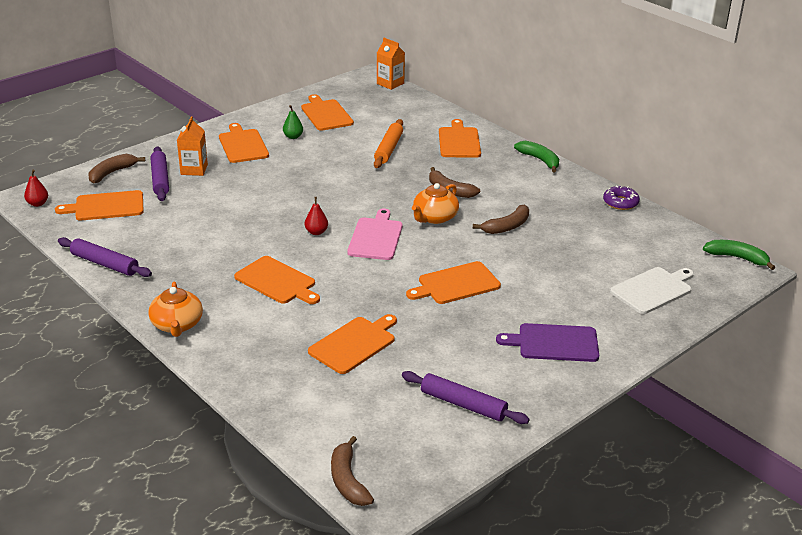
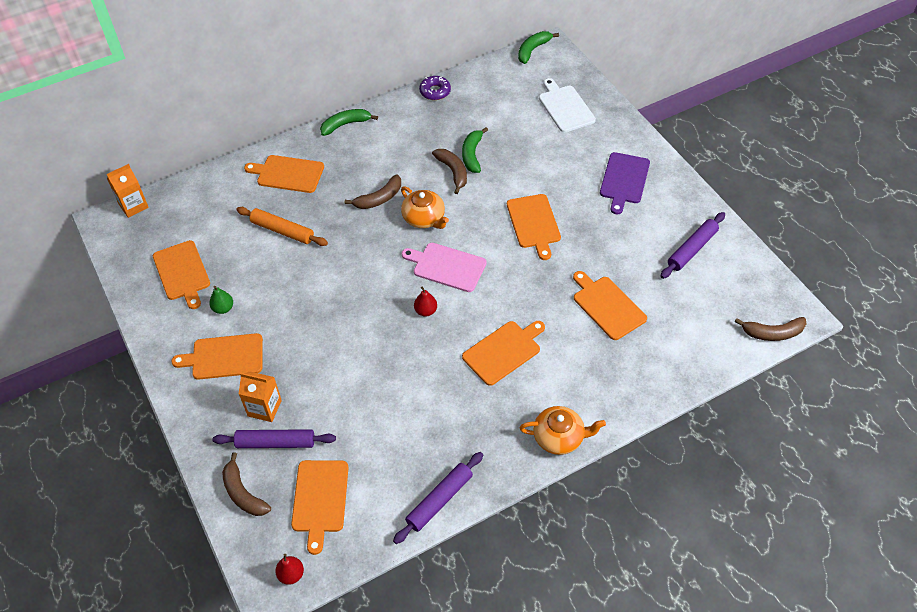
camera: 75 degrees left, 20 degrees up
(326, 114) = (182, 272): orange cutting board -> orange cutting board turned 105 degrees counterclockwise
(538, 235) = (472, 155): none -> green banana

